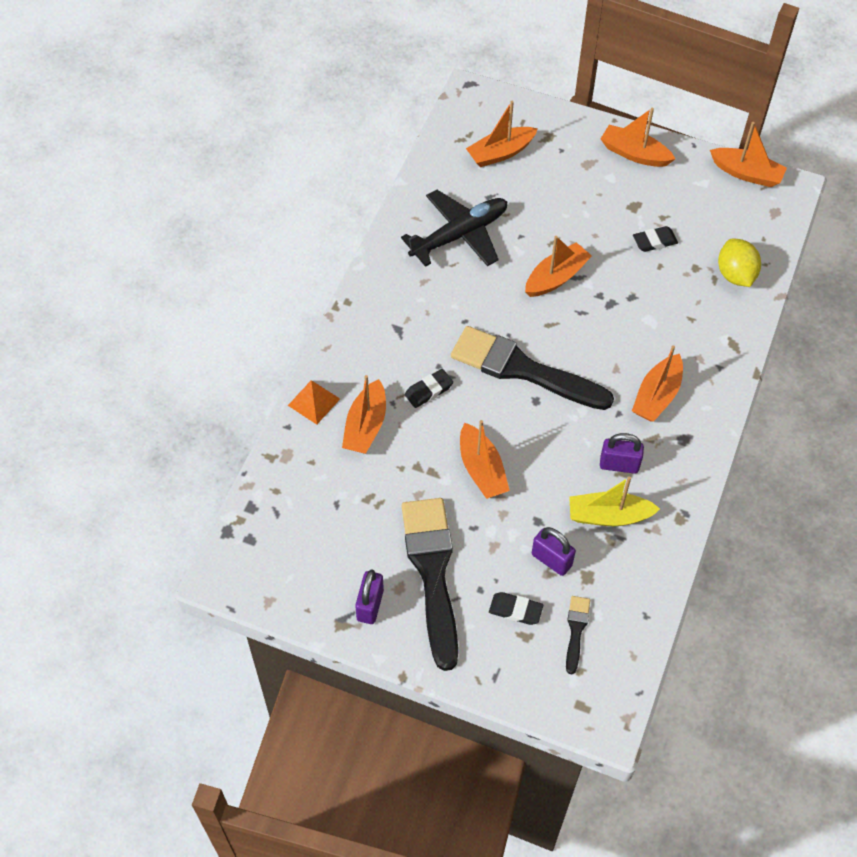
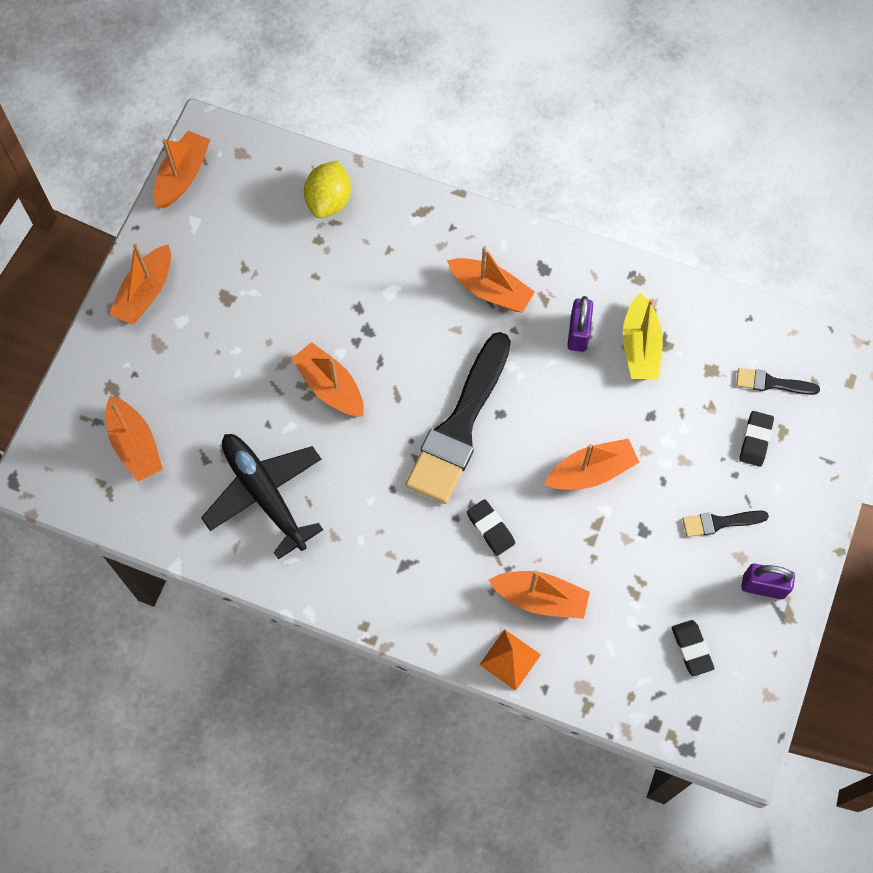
camera: 90 degrees left, 10 degrees up
(432, 572) = (720, 522): black brush -> black brush, size x0.44
(551, 560) = (695, 403): purple padlock -> none
(654, 241) = (280, 279): black eraser -> black eraser (691, 649)
(735, 275) = (329, 201): yellow lemon -> yellow lemon turned 60 degrees counterclockwise

